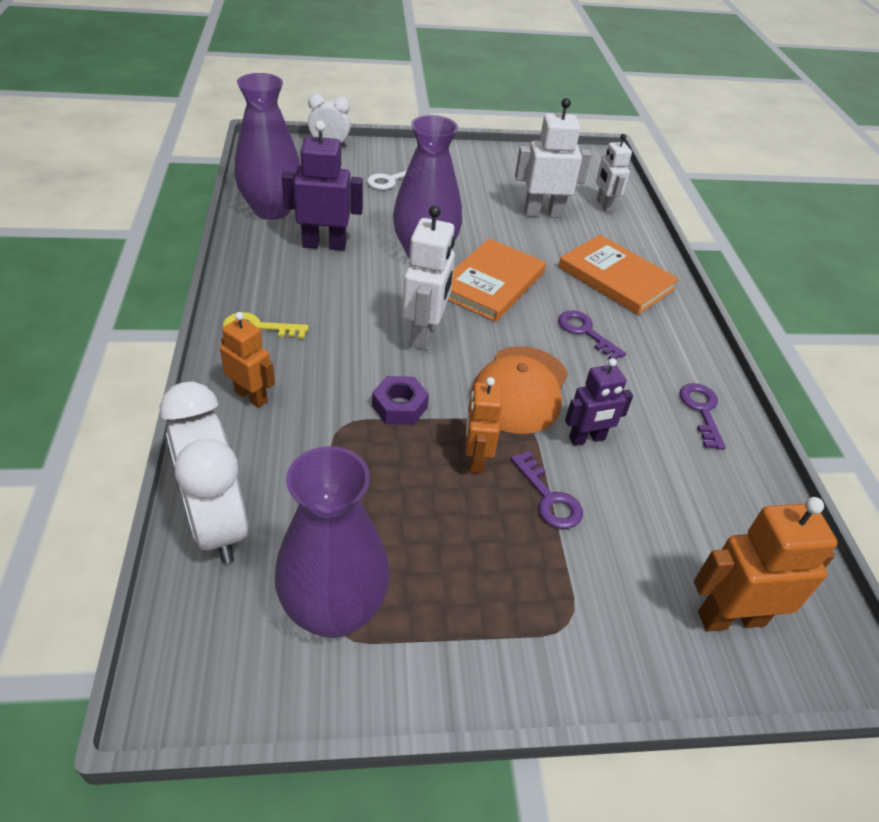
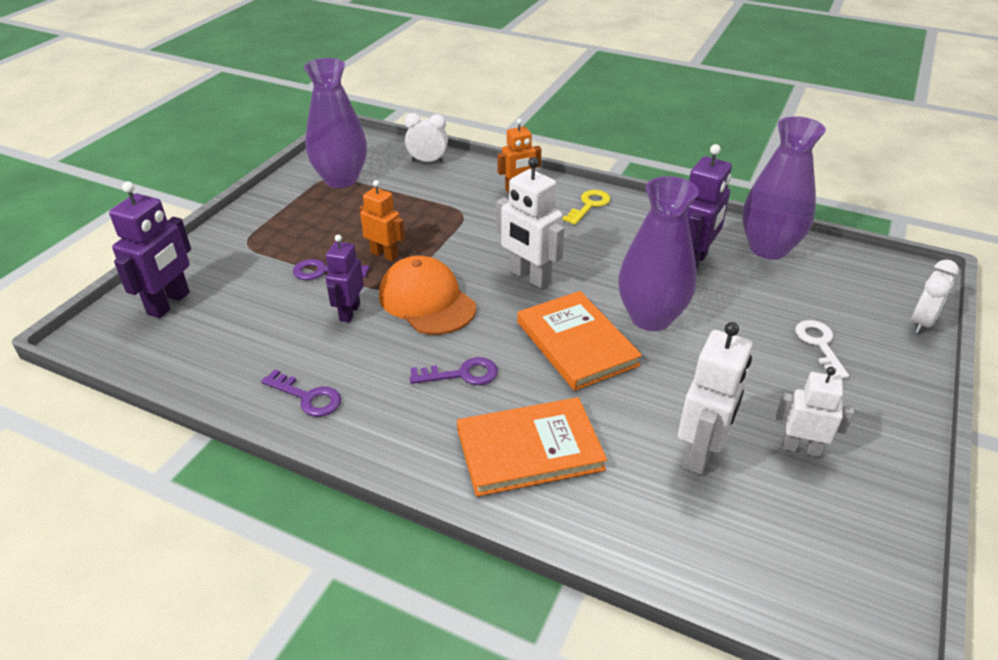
camera: 125 degrees right, 5 degrees down
(217, 524) = (427, 161): white clock -> white clock, size x0.57
(399, 406) = (460, 240): purple nut -> none
(604, 205) = (701, 538): white robot -> white robot (801, 448)
(731, 618) = (169, 303): orange robot -> purple robot

